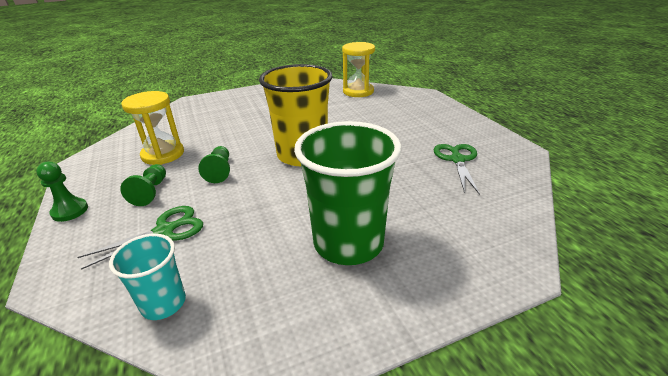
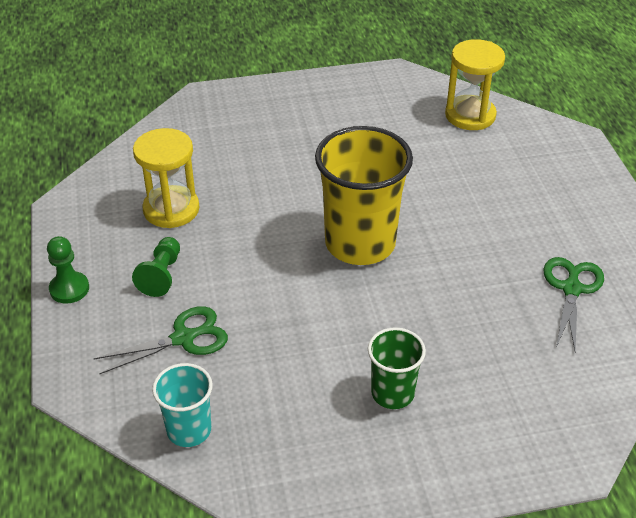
camera: 10 degrees right, 10 degrees up
(219, 171) = (247, 254): green pawn -> none
(348, 243) = (392, 393): green cup -> green cup, size x0.53

